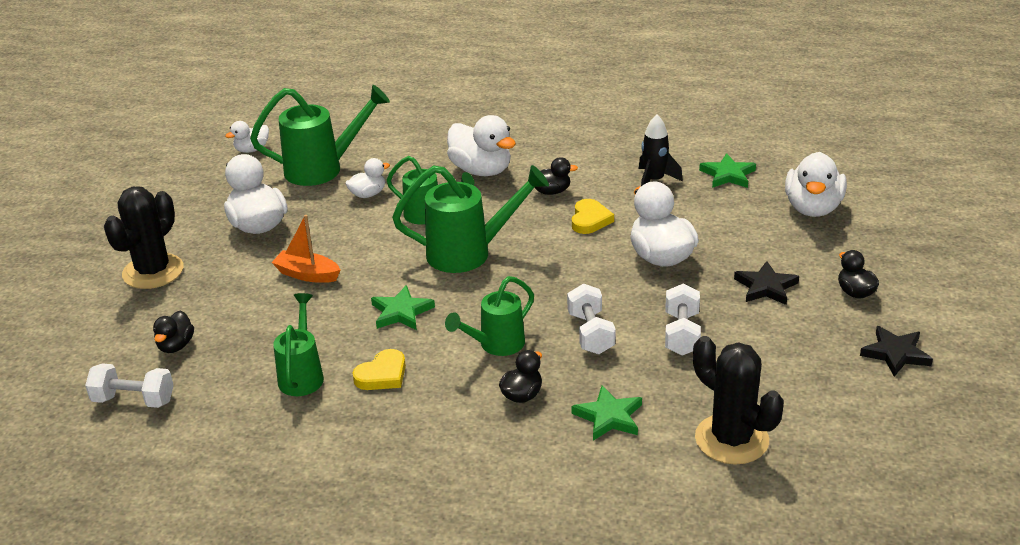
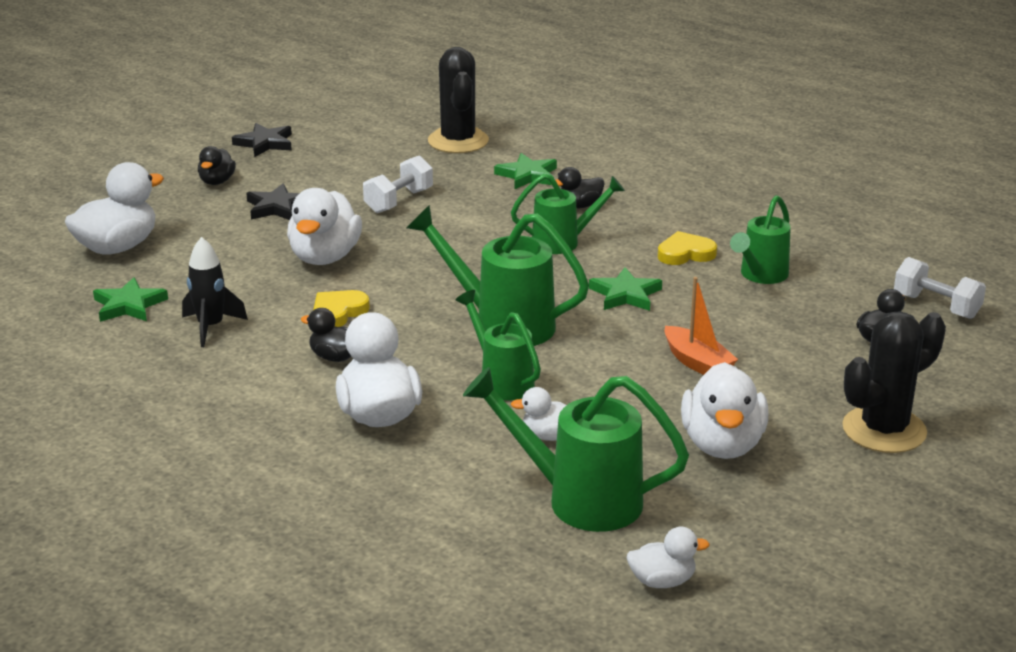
camera: 150 degrees left, 5 degrees down
(590, 333) = (472, 225): white dumbbell -> none

